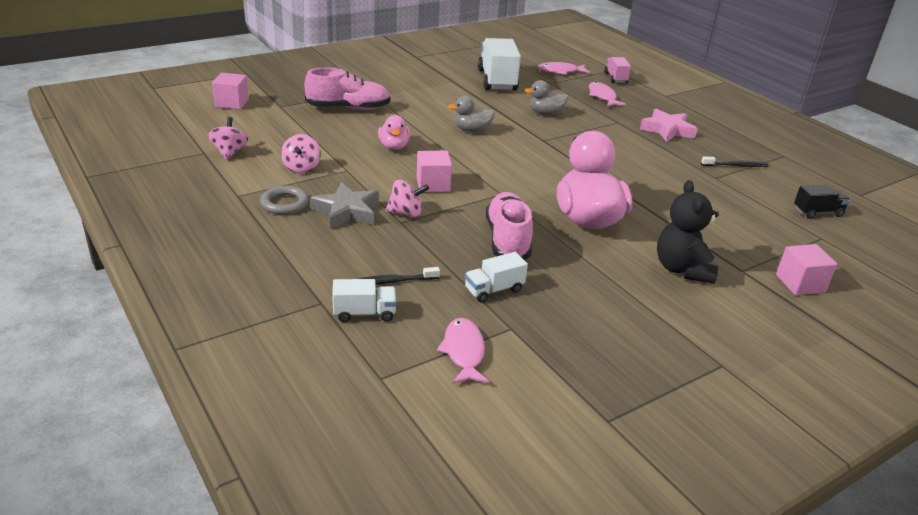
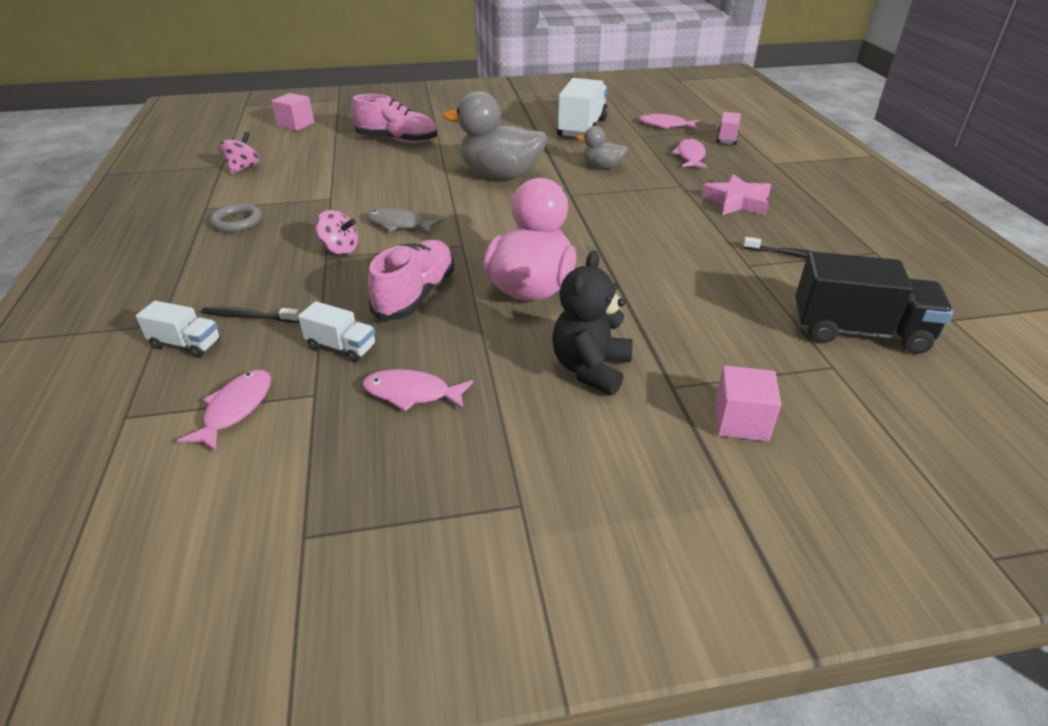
camera: 25 degrees right, 5 degrees up
(301, 167) = (290, 190): pink spinning top -> none
(347, 211) = (285, 238): grey star -> none
(394, 146) = (401, 181): pink duck -> none
(433, 185) = (399, 224): pink cube -> grey fish
(472, 130) = (500, 175): grey duck -> grey duck, size x1.96
(494, 290) = (341, 347): white truck -> white truck turned 150 degrees counterclockwise
(581, 312) = (412, 393): none -> pink fish
(817, 212) = (858, 332): black truck -> black truck, size x1.91

